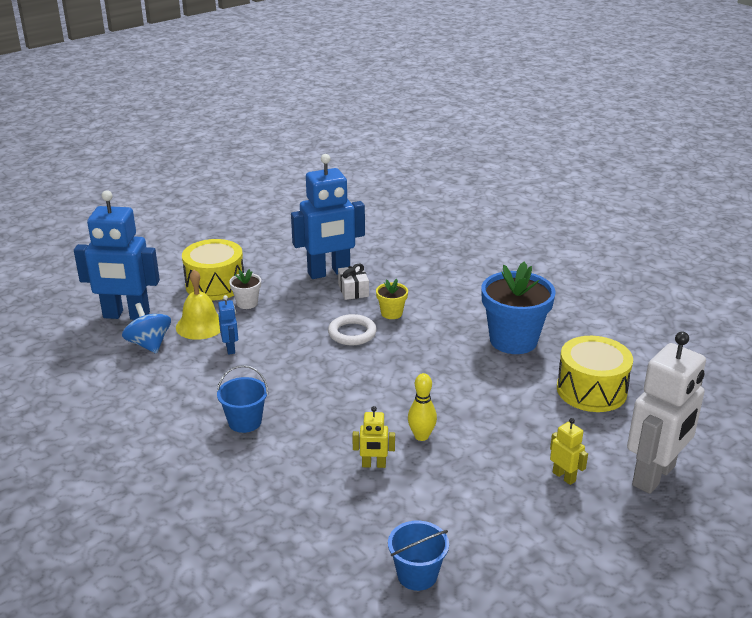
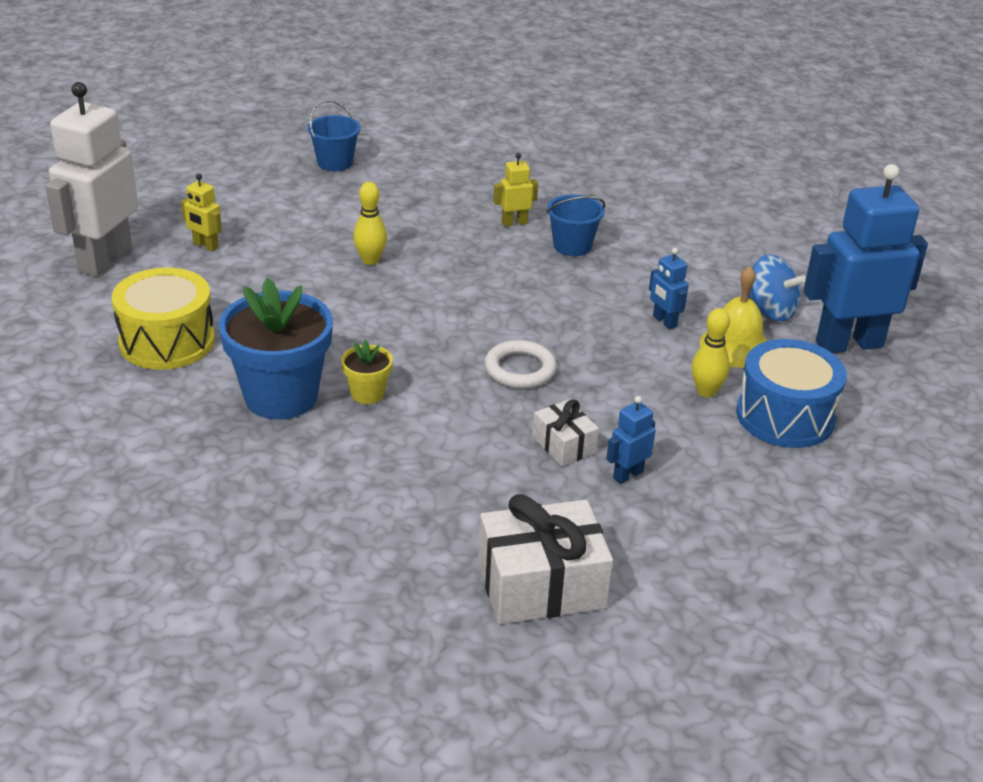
camera: 160 degrees right, 5 degrees up
(215, 285) = (785, 416): yellow drum -> blue drum
(247, 303) = (706, 392): white flower pot -> yellow bowling pin
(329, 272) = (627, 475): blue robot -> blue robot, size x0.43
(373, 465) = (410, 228): yellow robot -> yellow robot (514, 222)
(391, 313) = (480, 412): yellow flower pot -> yellow flower pot (367, 393)
(402, 241) = (541, 585): none -> white gift

